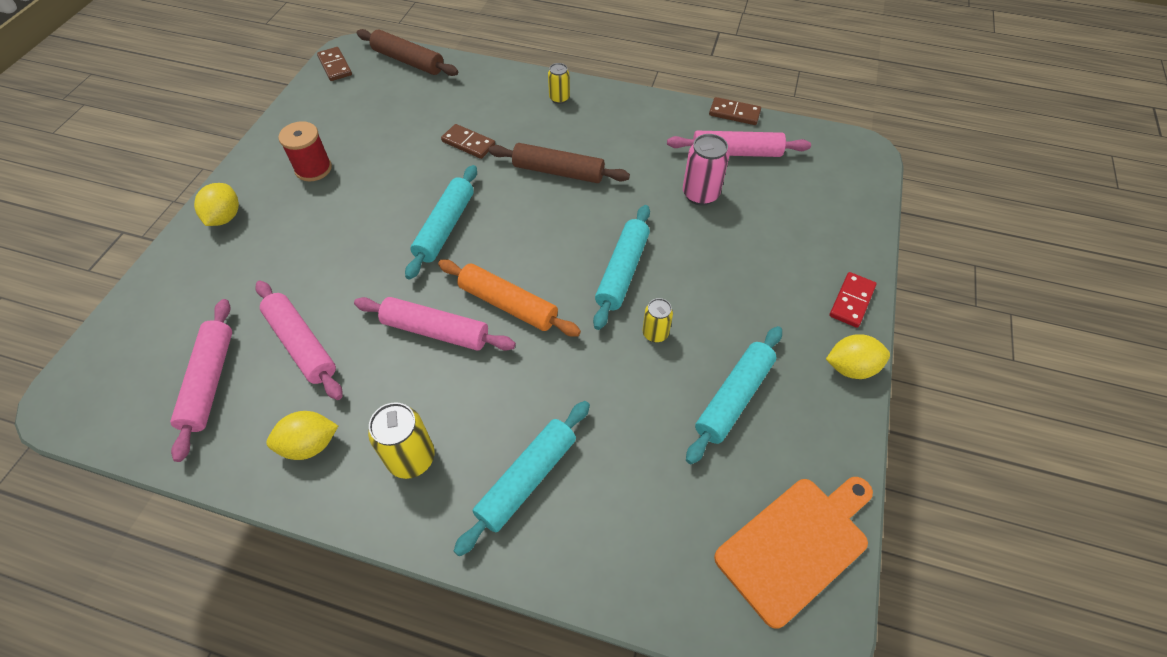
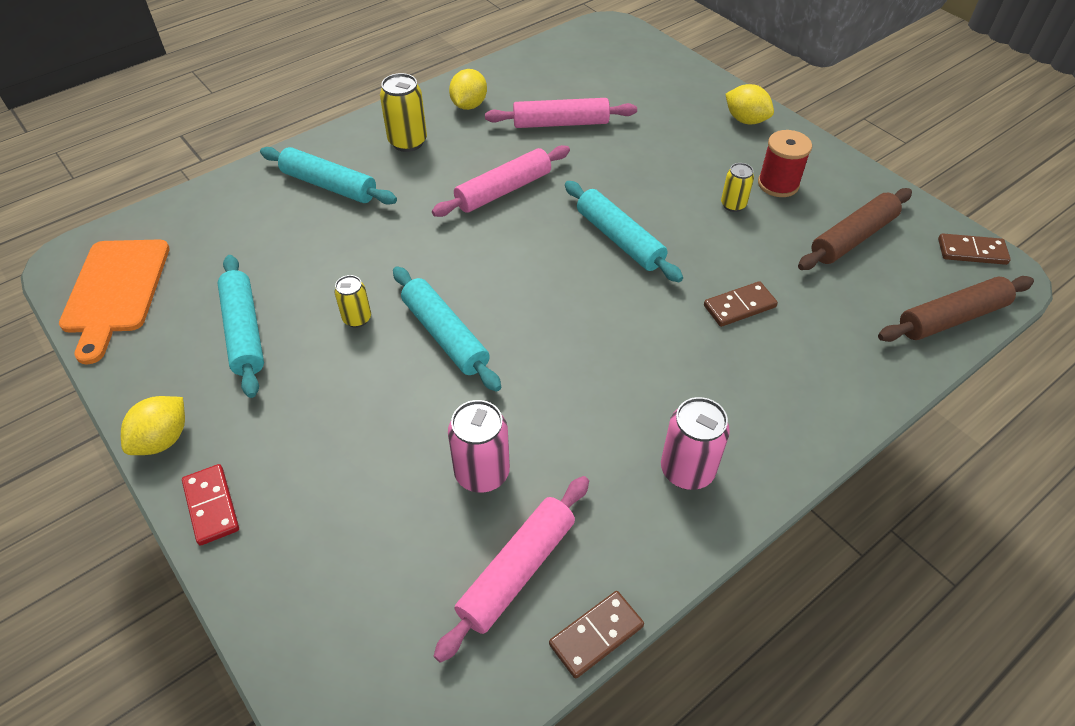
camera: 125 degrees right, 5 degrees down
(209, 382) = (568, 79): pink rolling pin -> none
(508, 304) = (487, 241): orange rolling pin -> none
(526, 479) = (329, 185): turquoise rolling pin -> turquoise rolling pin turned 45 degrees counterclockwise
(558, 171) = (631, 360): brown rolling pin -> brown rolling pin (853, 238)
(559, 98) = (774, 433): yellow can -> yellow can (733, 205)
(615, 119) = (687, 470): none -> pink can

